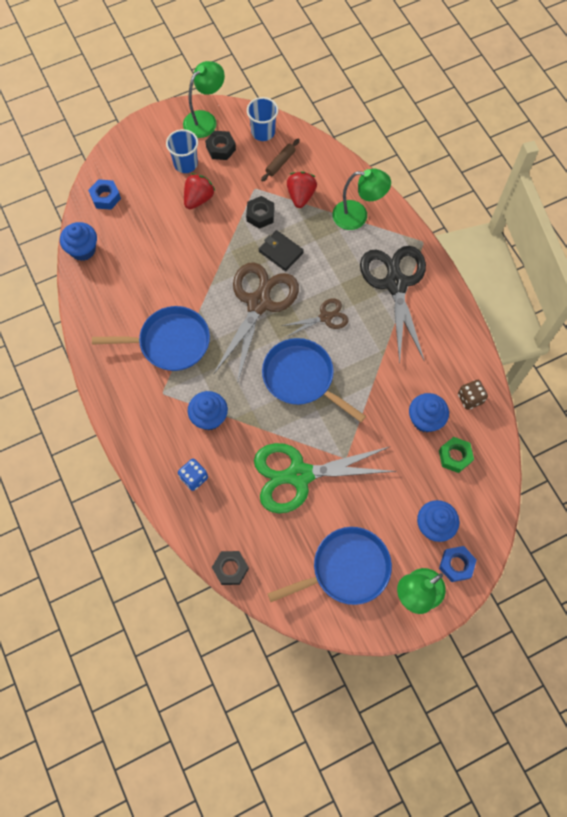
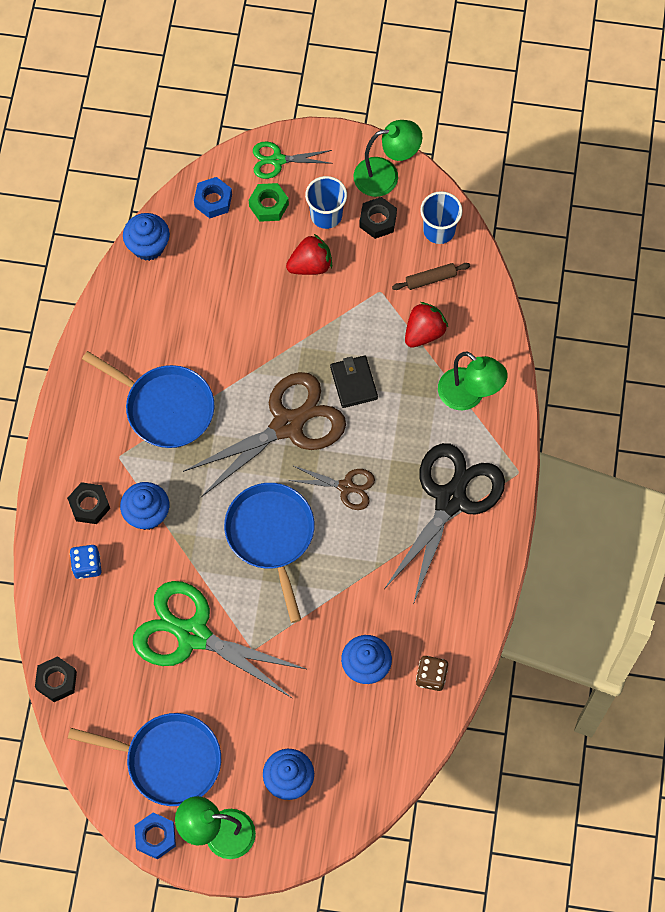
camera: 35 degrees right, 0 degrees up
(129, 150) = (277, 160): none -> green scissors
(260, 215) = (363, 326): black nut -> black nut (89, 505)
(454, 456) = (366, 725): green nut -> green nut (268, 205)
(456, 565) = (280, 833): blue nut -> blue nut (155, 837)

